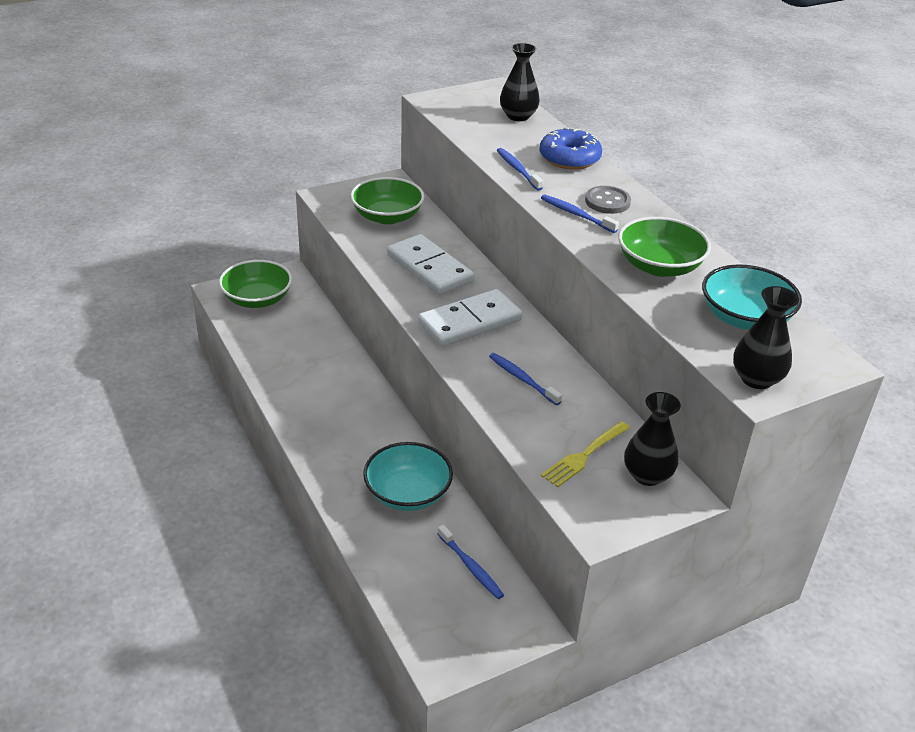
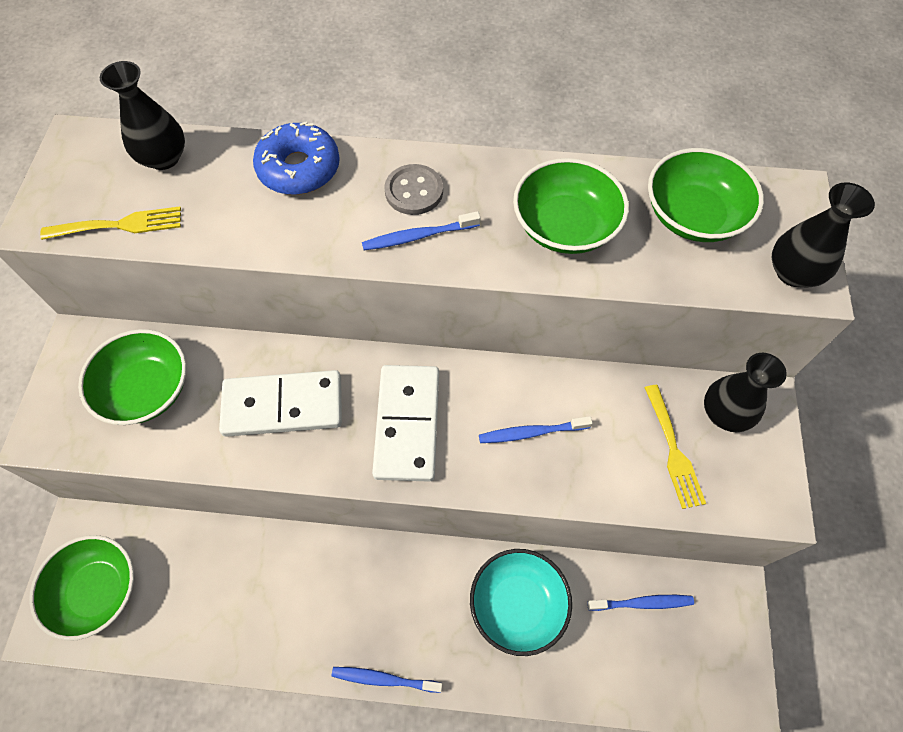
camera: 55 degrees left, 25 degrees up
(459, 121) = (120, 225): none -> yellow fork
(518, 169) = (282, 233): blue toothbrush -> blue toothbrush (384, 679)
(744, 318) = (693, 215): turquoise bowl -> green bowl

